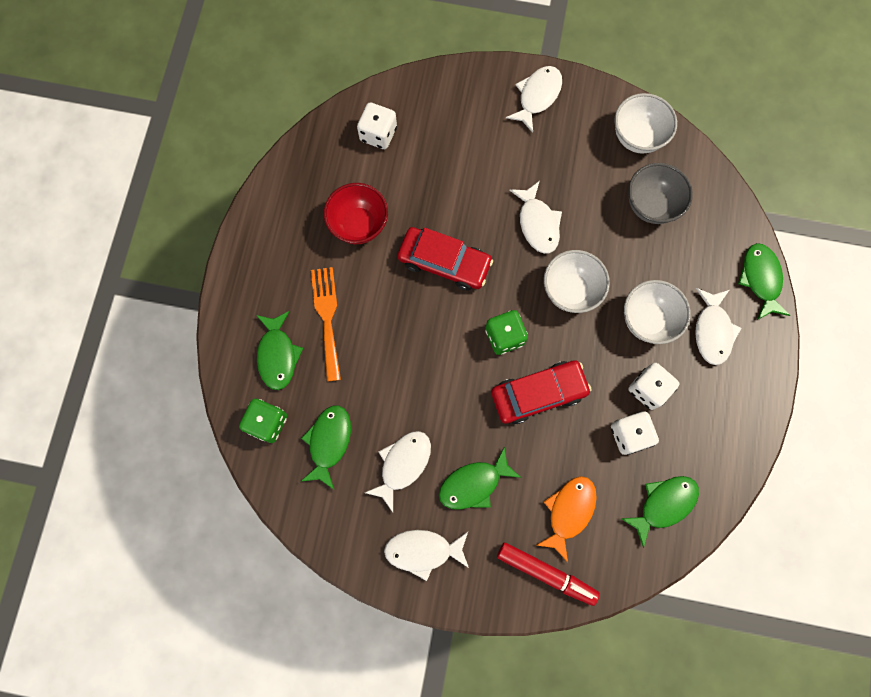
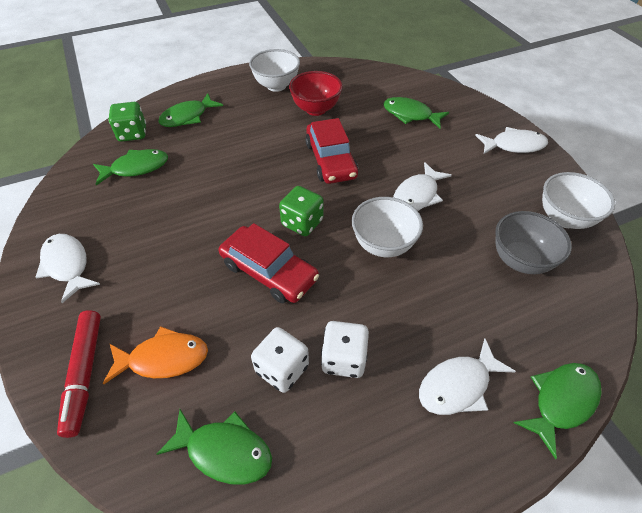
camera: 55 degrees right, 25 degrees down
(327, 317) = (234, 125): orange fork -> none
(378, 134) = (388, 89): white dice -> none
(403, 465) = (142, 216): white fish -> none
(474, 484) = (151, 269): green fish -> green fish (410, 115)
(647, 320) = (412, 318): white bowl -> white bowl (276, 86)

